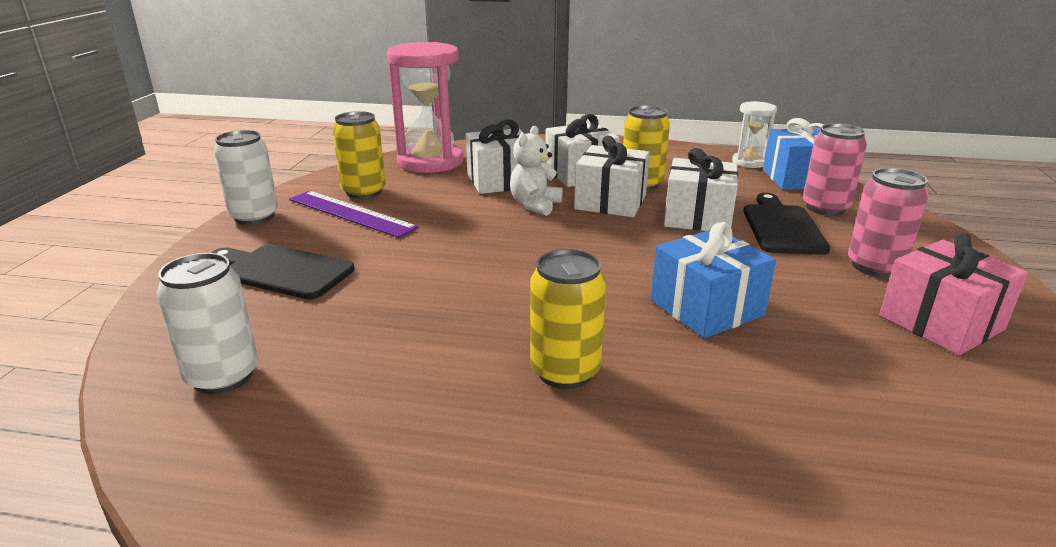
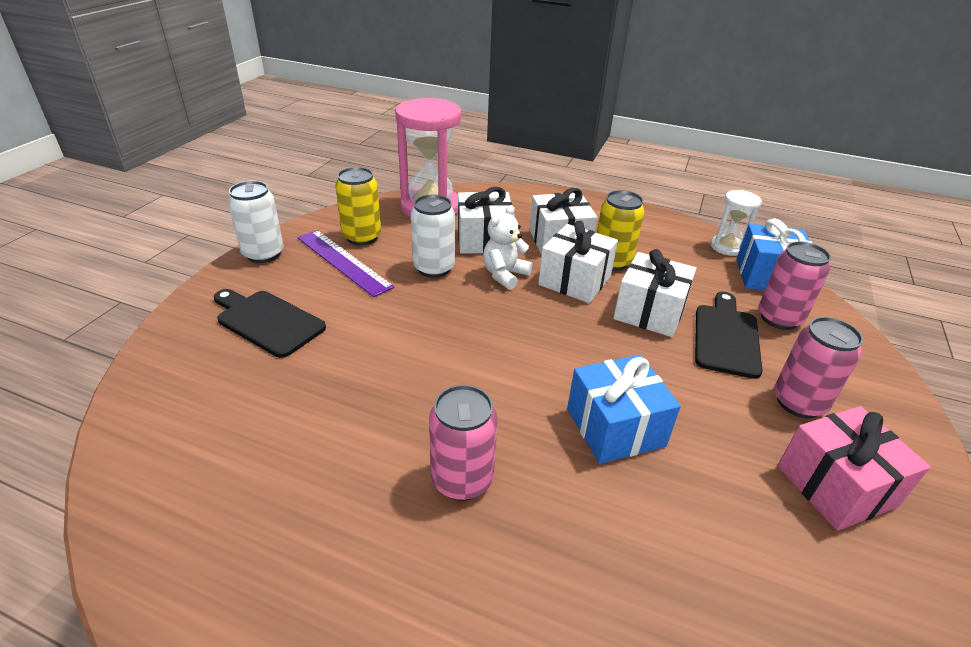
camera: 10 degrees right, 10 degrees up
(223, 376) = (186, 432): white can -> white can (434, 268)
(565, 371) = (462, 480): yellow can -> pink can

